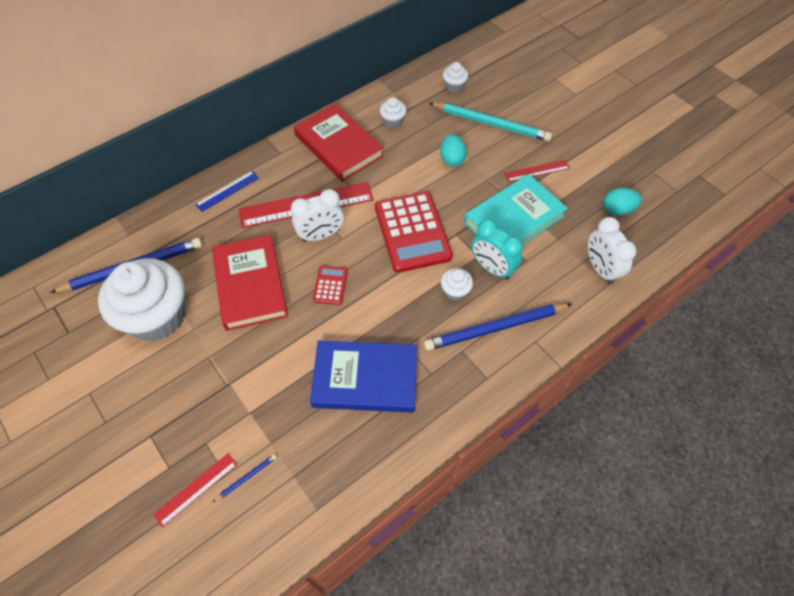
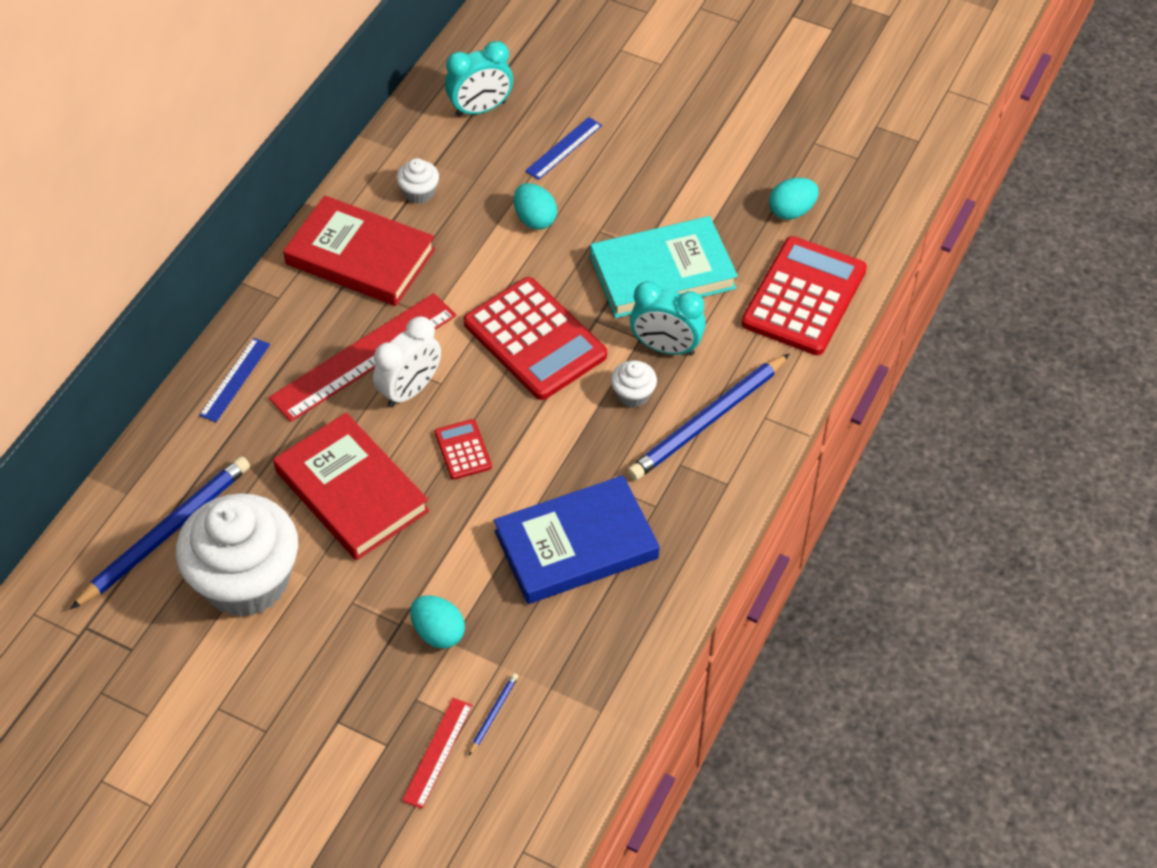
camera: 25 degrees left, 5 degrees down
(246, 402) = (438, 632): none -> turquoise egg
(454, 86) = (480, 109): white cupcake -> turquoise clock
(491, 123) = (563, 148): turquoise pencil -> blue ruler
(514, 219) = (662, 273): turquoise book -> turquoise book turned 45 degrees clockwise
(537, 171) = (660, 195): red ruler -> none
(600, 269) = (804, 297): white clock -> red calculator

